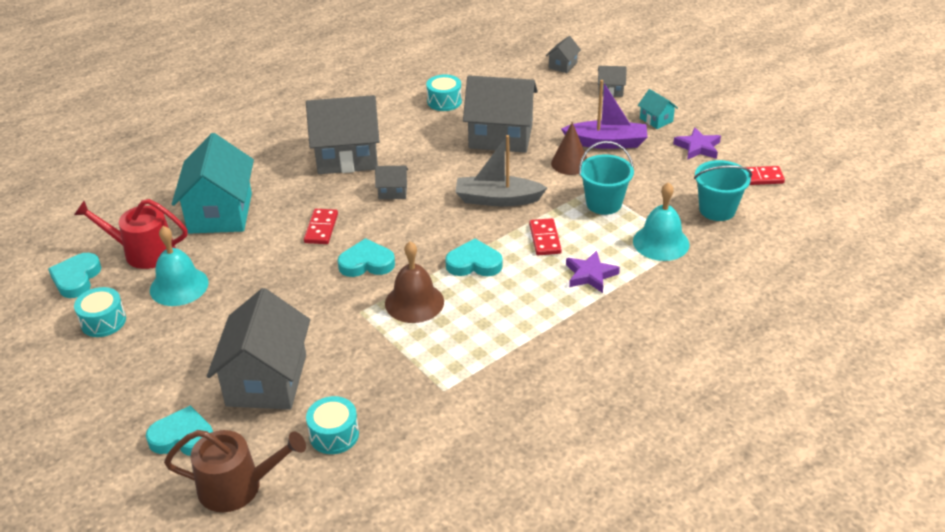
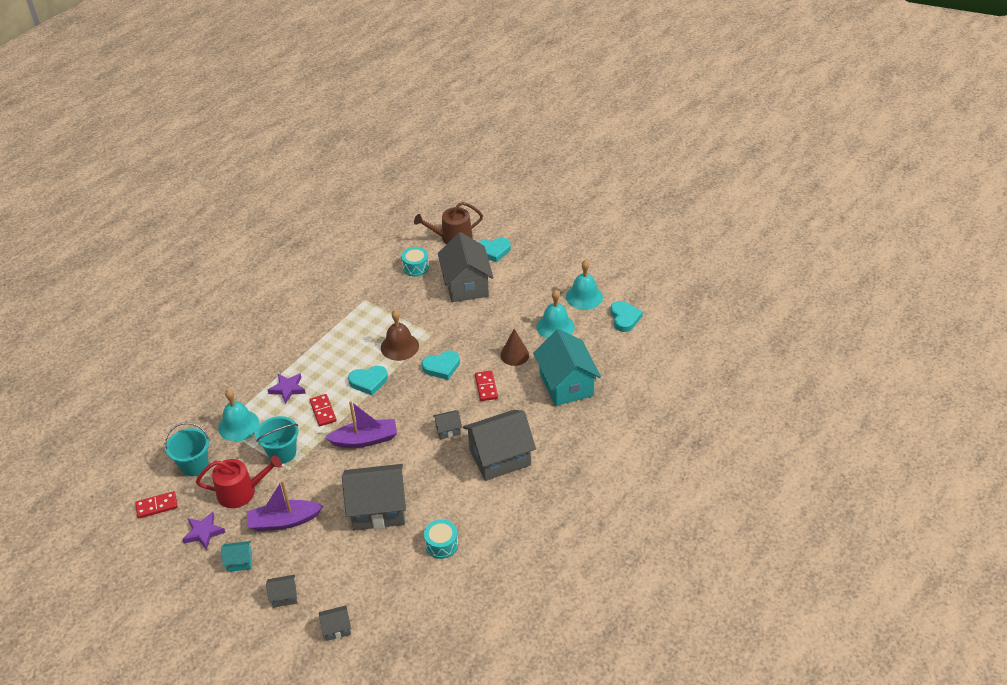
camera: 165 degrees right, 5 degrees up
(103, 321) = (584, 297): turquoise drum -> turquoise bell
(143, 252) = (597, 344): red watering can -> red watering can (241, 492)
(497, 199) = (365, 439): grey boat -> purple boat
(563, 65) = (336, 628): grey house -> grey house turned 60 degrees clockwise
(570, 163) = (313, 489): brown cone -> brown cone (514, 355)
(656, 120) = (239, 562): turquoise house -> turquoise house turned 45 degrees counterclockwise

